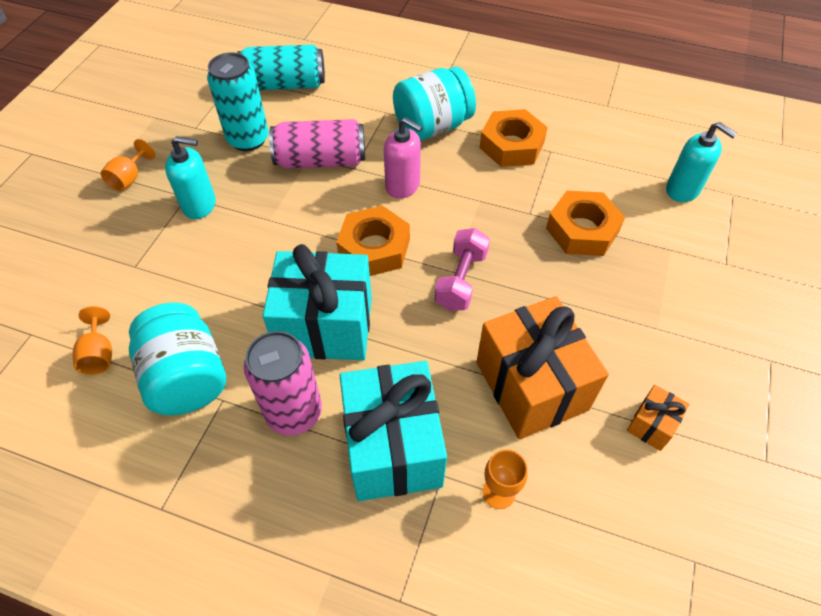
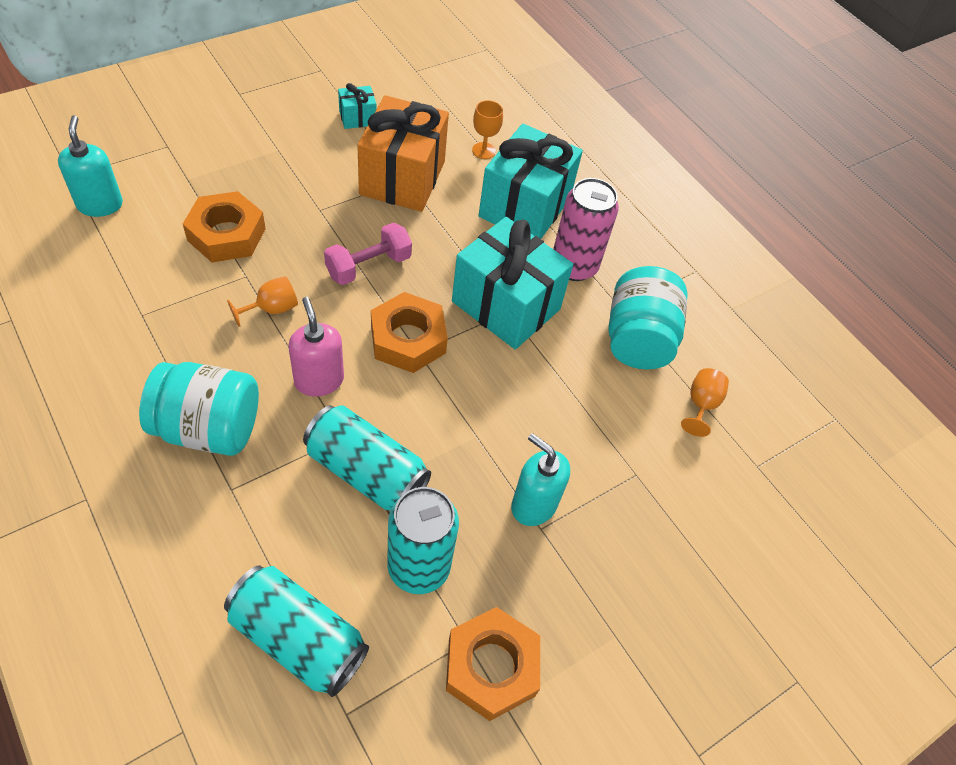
camera: 150 degrees left, 0 degrees up
(129, 178) = (590, 605): orange goblet -> orange goblet (272, 309)
(321, 160) = (366, 472): pink can -> turquoise can
(511, 145) = (166, 347): orange nut -> orange nut (491, 667)
(652, 425) = (357, 118): orange gift -> turquoise gift

